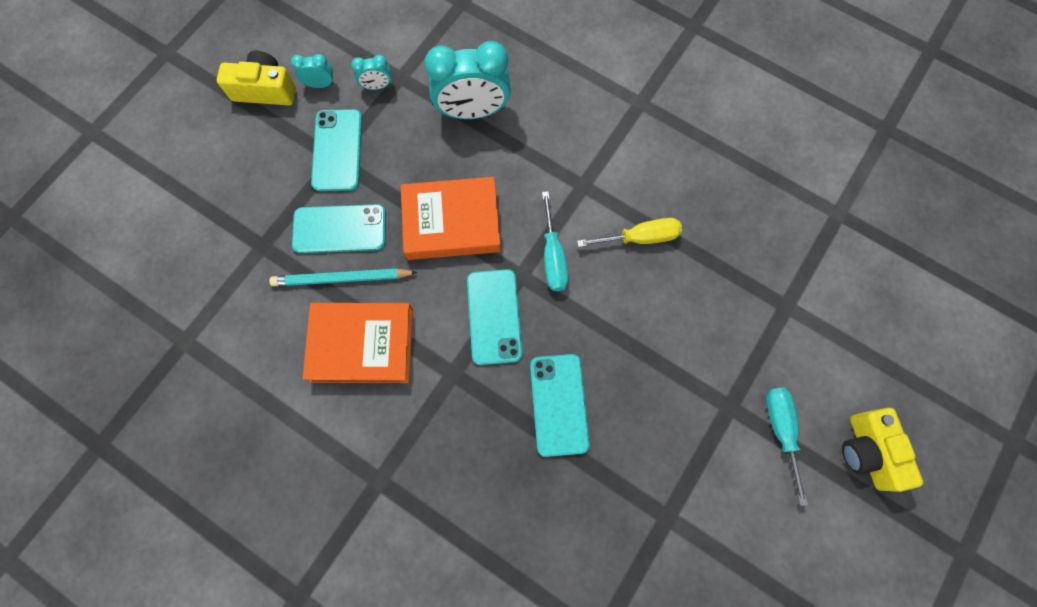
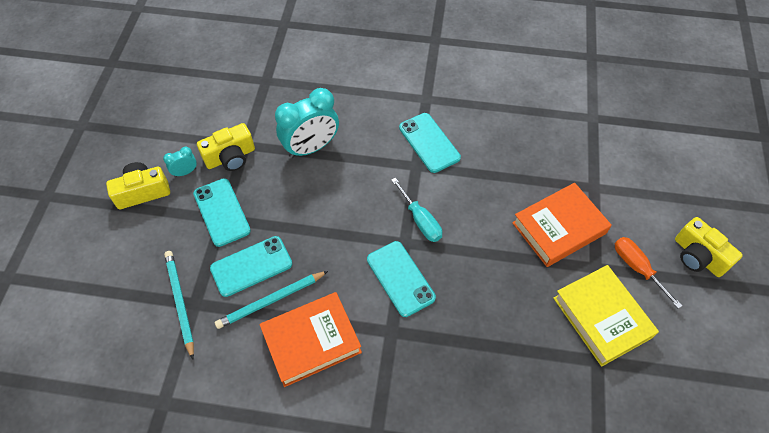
camera: 25 degrees left, 15 degrees down
(247, 238) = (180, 303): none -> turquoise pencil
(377, 86) = (230, 157): turquoise clock -> yellow camera
(452, 222) = (335, 227): orange book -> orange book (559, 228)
(559, 404) = (480, 318): turquoise phone -> turquoise phone (429, 142)
(640, 237) = (473, 184): yellow screwdriver -> none
(702, 470) = (601, 317): none -> yellow book
(781, 431) = (637, 268): turquoise screwdriver -> orange screwdriver

